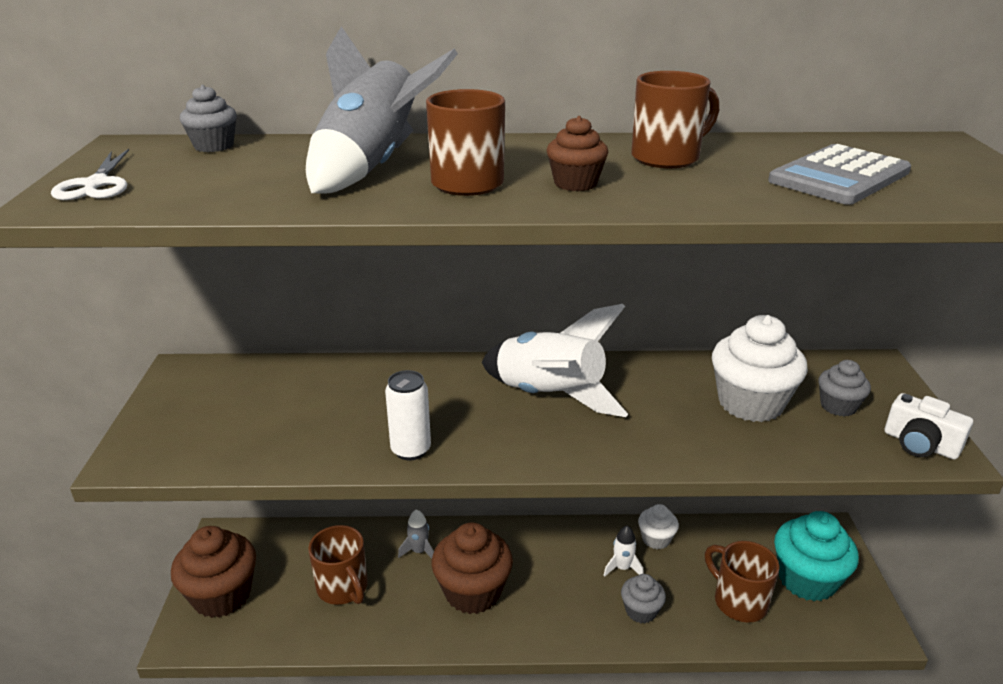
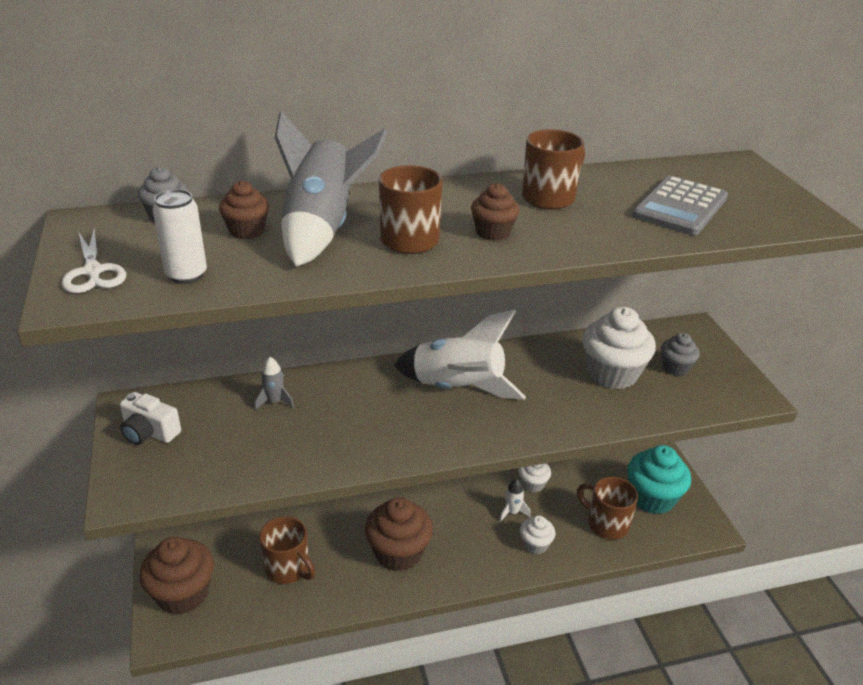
camera: 15 degrees left, 5 degrees up
(287, 163) = (247, 231): none -> brown cupcake
(411, 450) = (364, 451): white can -> white can (186, 275)
(419, 551) = (343, 526): grey rocket -> grey rocket (274, 401)
(641, 611) = (535, 544): grey cupcake -> white cupcake
(920, 444) = (738, 391): white camera -> white camera (149, 432)

